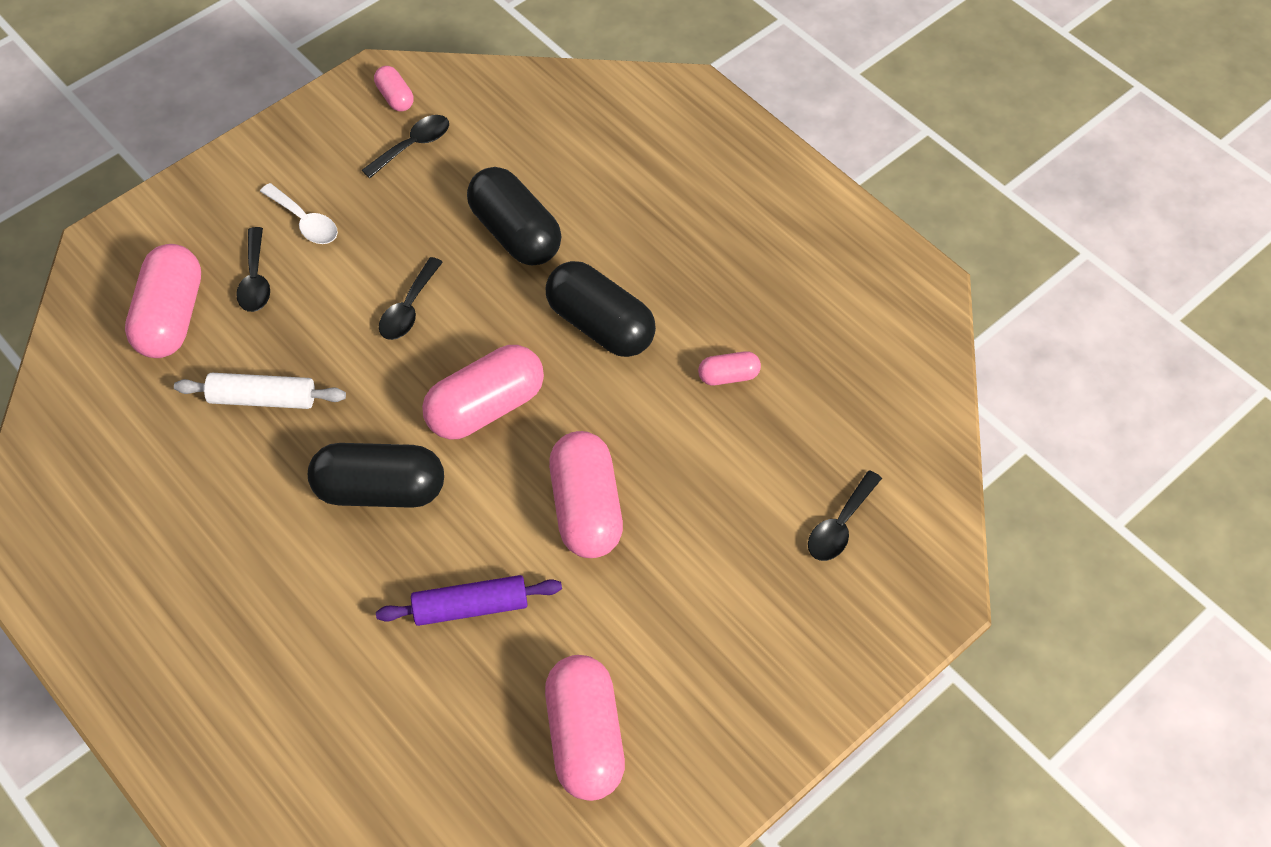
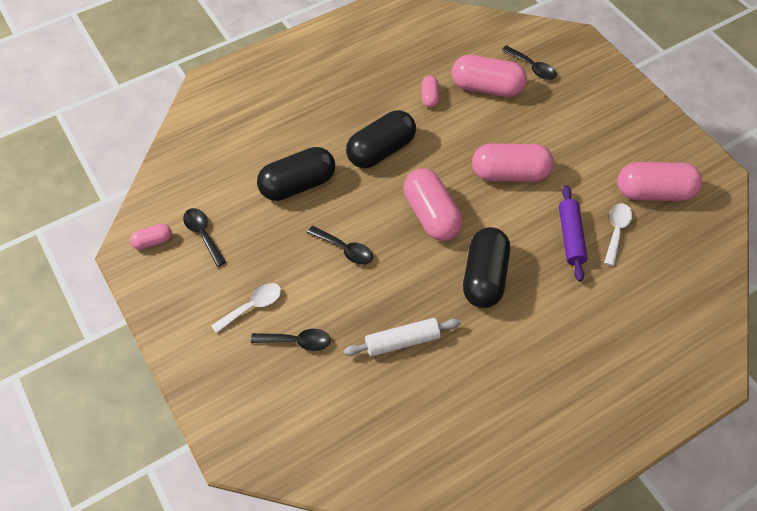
camera: 80 degrees left, 0 degrees up
(171, 317) = (318, 400): pink capsule -> pink capsule (487, 88)
(263, 399) = (402, 341): white rolling pin -> white rolling pin turned 60 degrees clockwise
(492, 677) = (616, 231): none -> white spoon

